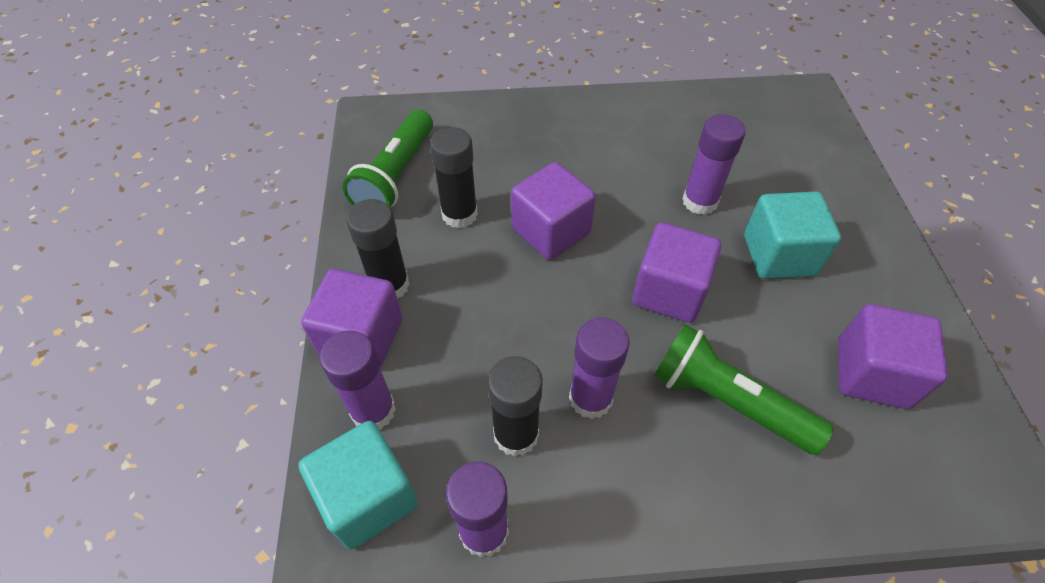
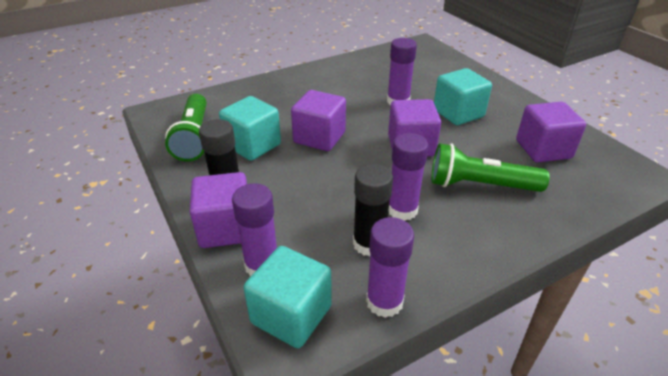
camera: 25 degrees left, 15 degrees down
(459, 214) = (253, 145): black glue stick -> turquoise cube

